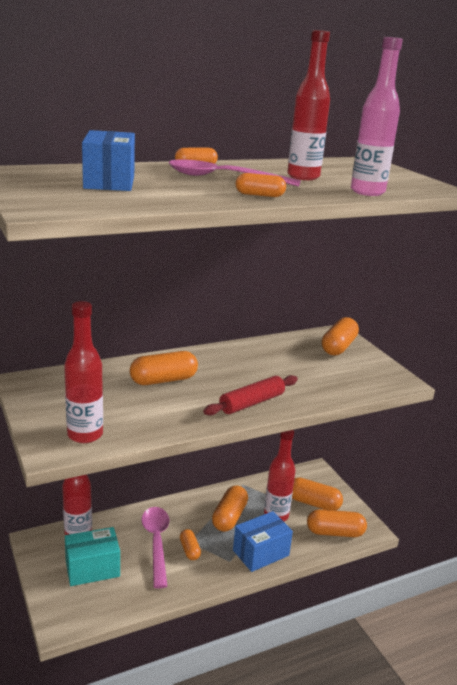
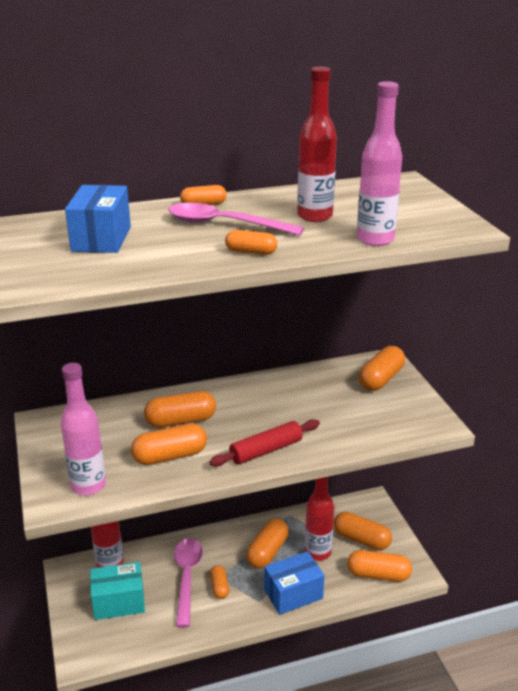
camera: 10 degrees right, 5 degrees up
(85, 435) = (88, 485): red bottle -> pink bottle
(161, 409) = (170, 456): none -> orange capsule

